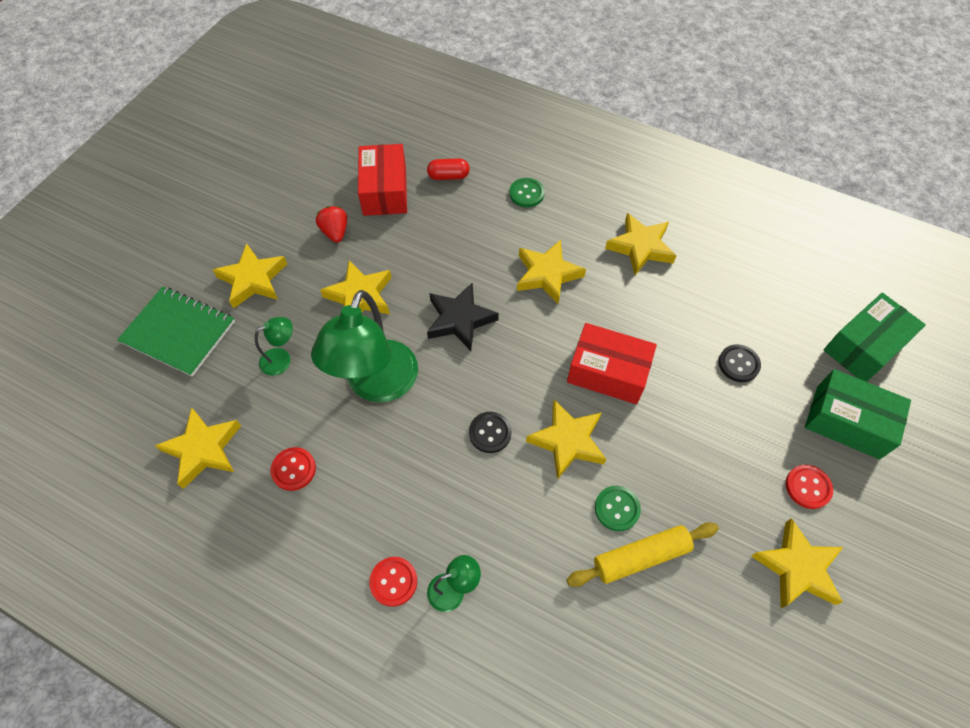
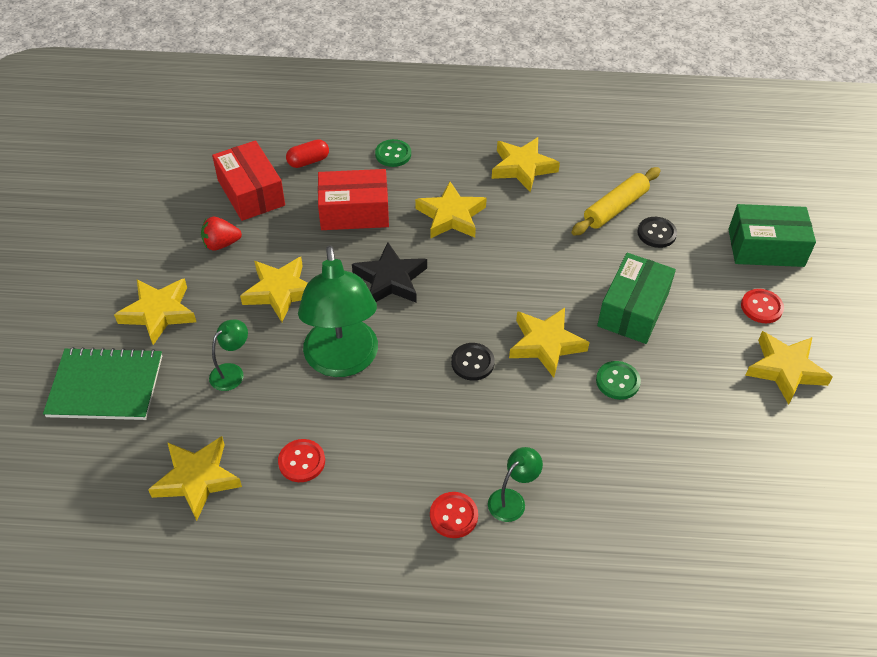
camera: 25 degrees left, 10 degrees down
(335, 232) = (221, 244): red strawberry -> red strawberry turned 60 degrees counterclockwise
(608, 372) = (550, 277): red box -> red box (354, 212)
(640, 557) = (658, 411): yellow rolling pin -> yellow rolling pin (615, 208)
(864, 347) = (749, 187): green box -> green box (633, 310)

